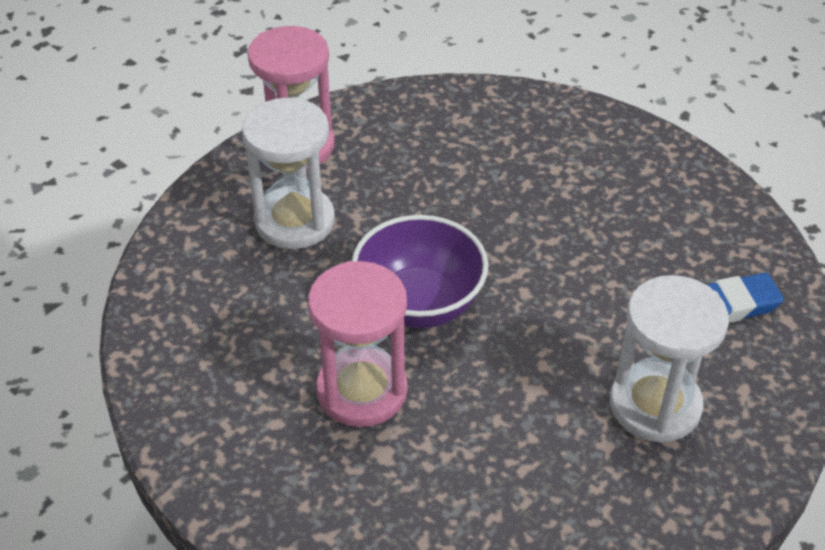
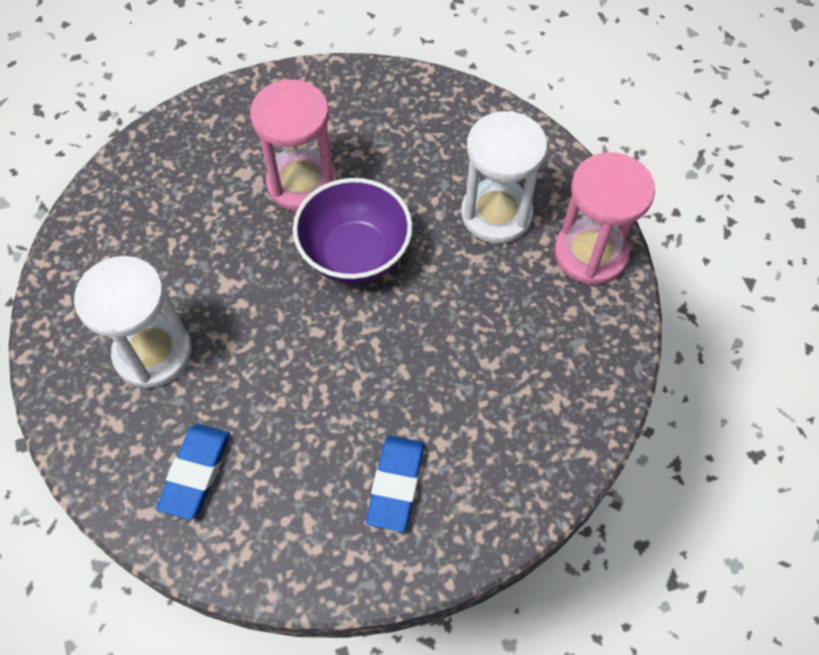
camera: 120 degrees right, 15 degrees up
(613, 180) = (395, 484): none -> blue eraser

